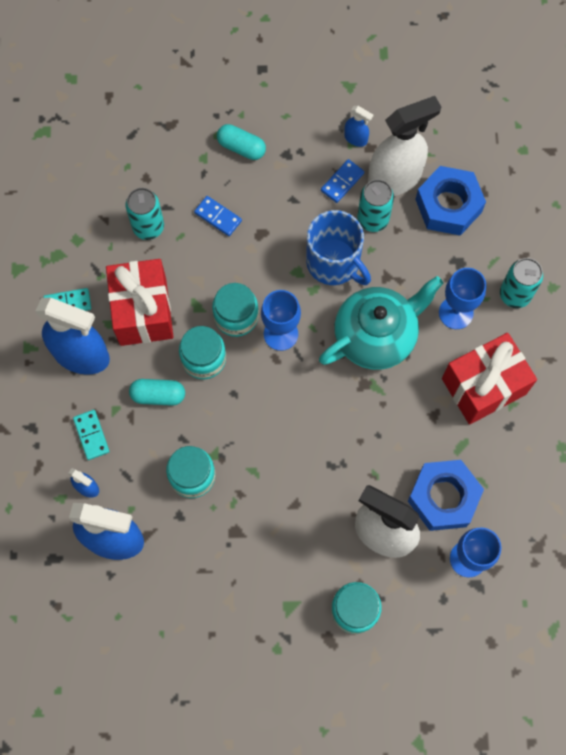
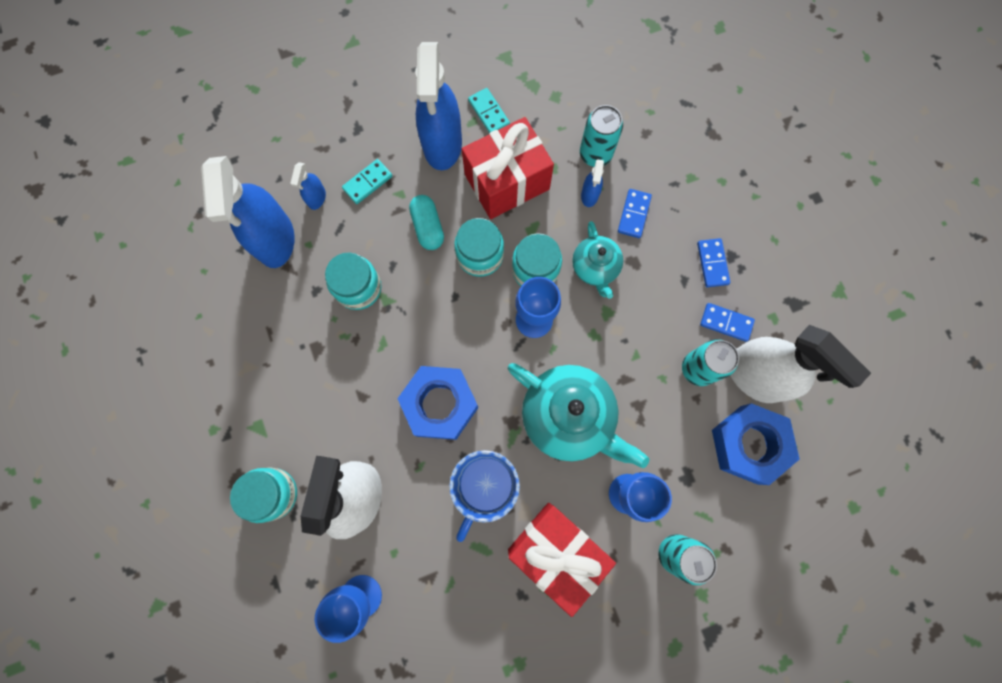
camera: 70 degrees right, 5 degrees up
(241, 147) = (719, 209): turquoise capsule -> none
(254, 266) = (595, 268): none -> turquoise teapot
(287, 172) = (712, 263): none -> blue domino
(334, 262) = (632, 345): blue mug -> blue mug (485, 486)
(356, 138) = (782, 319): blue spray bottle -> blue spray bottle (589, 195)
(443, 497) = (418, 548): blue nut -> blue nut (440, 404)

